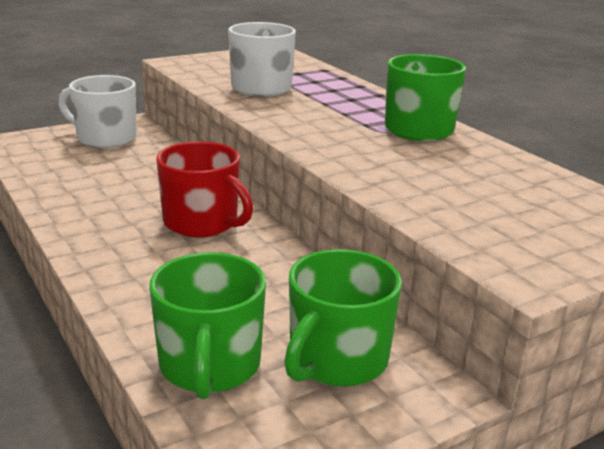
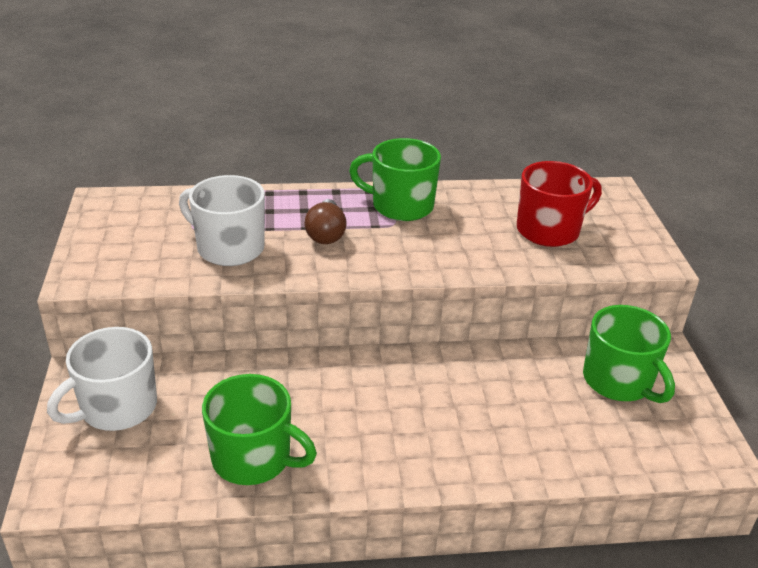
camera: 65 degrees left, 10 degrees up
(202, 223) = (386, 388): red mug -> red mug (549, 230)
(210, 366) = (609, 443): green mug -> green mug (253, 458)
(326, 111) = (326, 234): none -> brown light bulb

